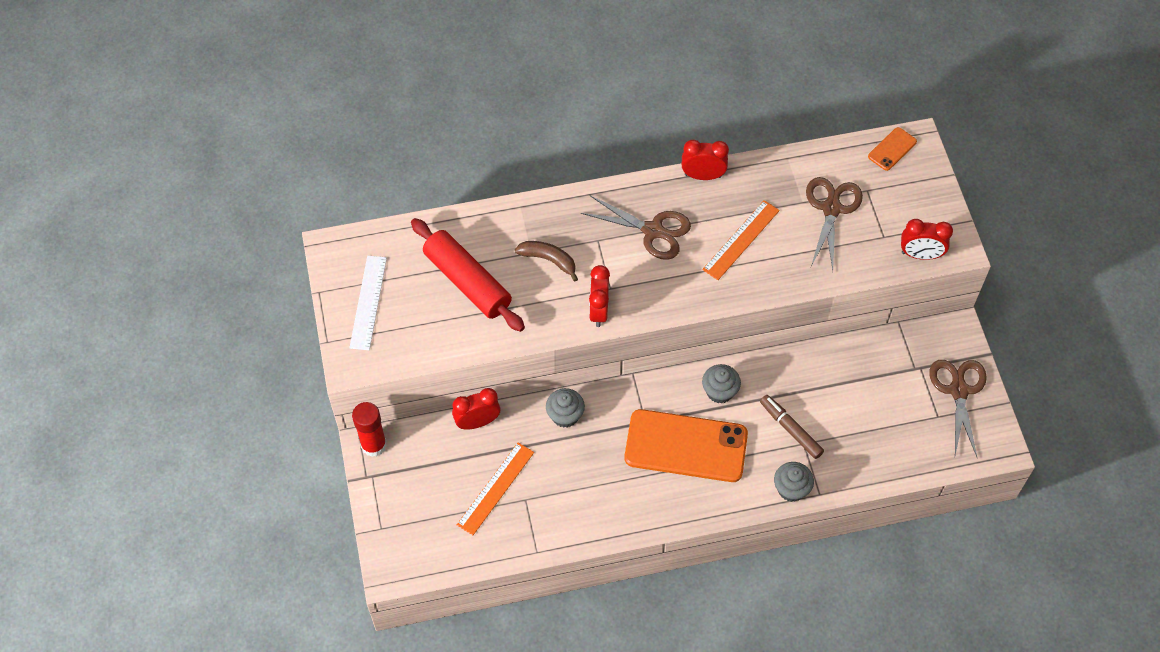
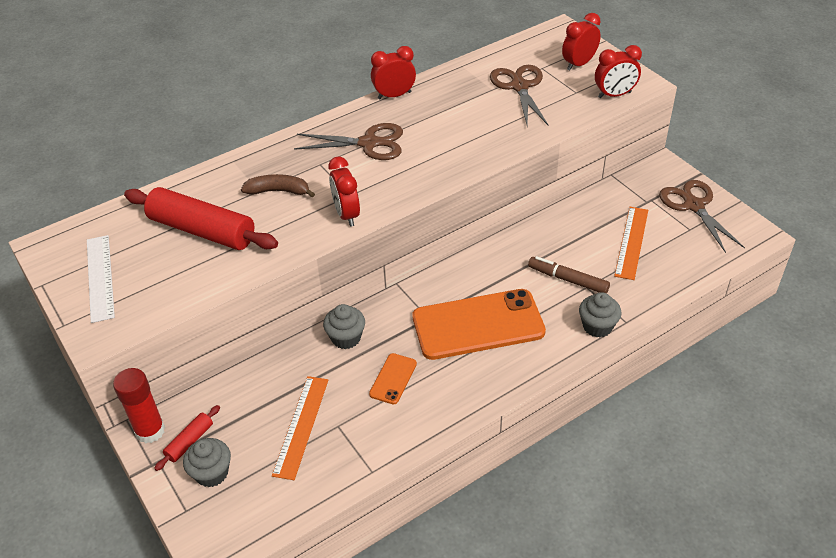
camera: 20 degrees left, 15 degrees down
(402, 467) = (189, 441): none -> red rolling pin
(477, 422) = (257, 373): red clock -> red clock (579, 64)
(719, 391) = (486, 271): grey cupcake -> grey cupcake (211, 473)
(741, 240) = (453, 127): orange ruler -> orange ruler (631, 242)
(892, 149) = (545, 38): orange phone -> orange phone (393, 379)

